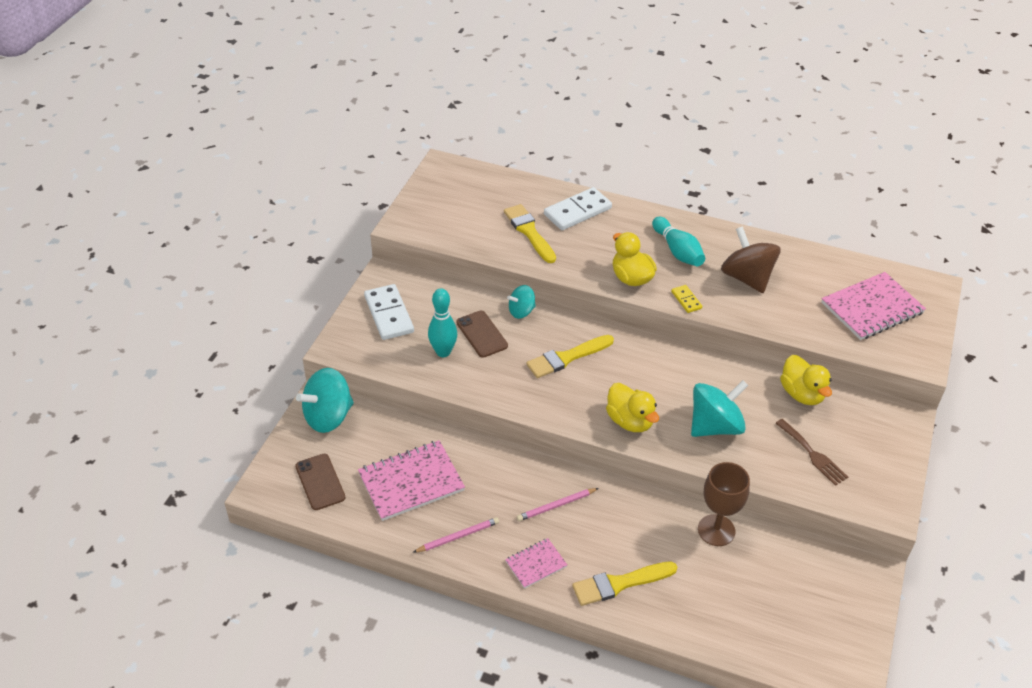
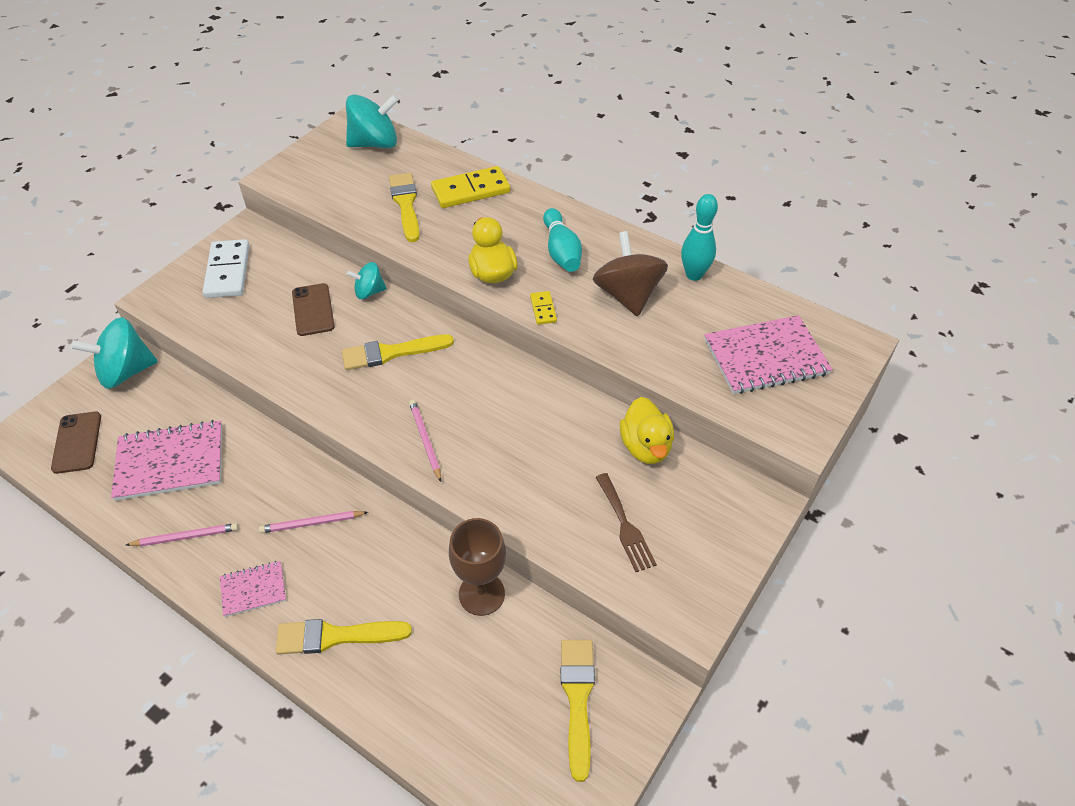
camera: 15 degrees right, 5 degrees up
(443, 352) = (261, 322): turquoise bowling pin -> turquoise bowling pin (694, 275)
(577, 211) = (471, 190): white domino -> yellow domino
(630, 421) = (425, 440): yellow duck -> pink pencil
(715, 426) = (522, 466): turquoise spinning top -> turquoise spinning top (375, 143)
(821, 587) = (578, 699): none -> yellow brush

